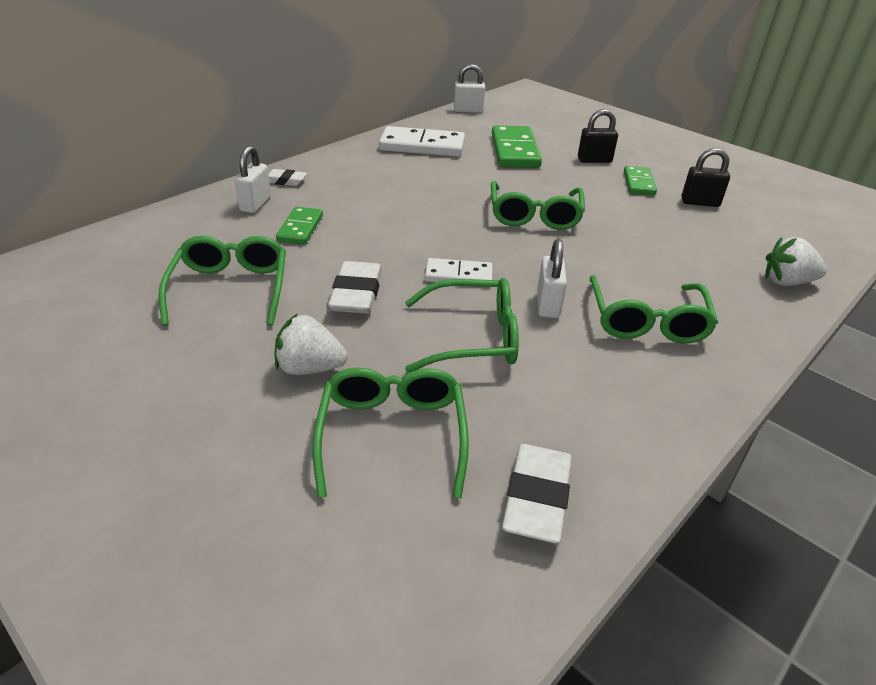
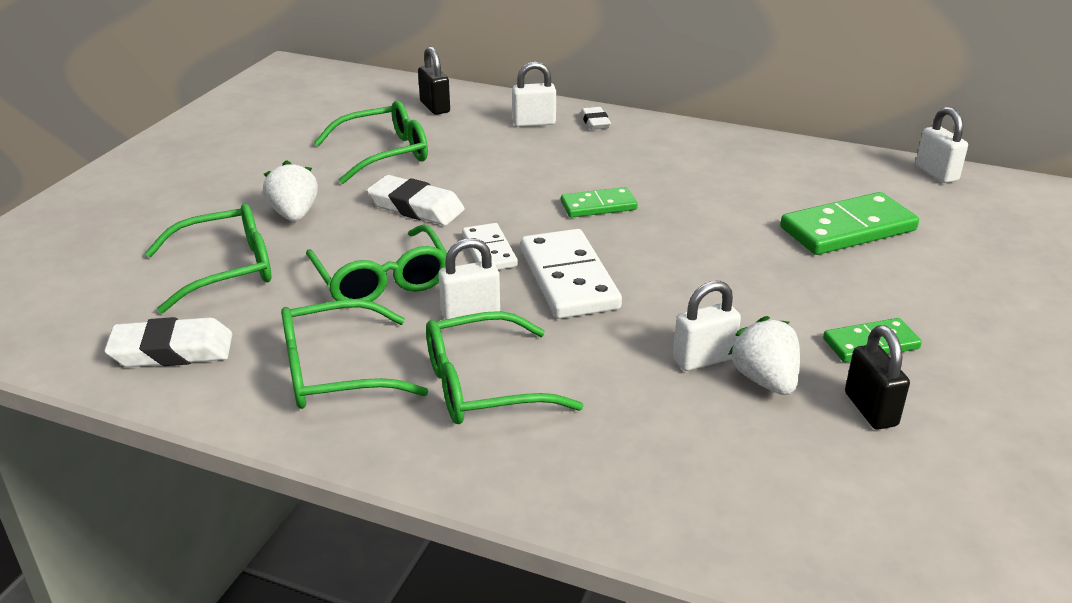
camera: 70 degrees right, 5 degrees down
(300, 228) = (509, 153): green domino -> green domino (598, 206)
(356, 293) = (416, 207): white eraser -> white eraser turned 45 degrees clockwise
(422, 146) = (775, 168): white domino -> white domino (569, 278)
(534, 215) = (671, 273): green glasses -> green glasses (335, 372)
(594, 160) = (904, 295): black padlock -> black padlock (435, 107)
(638, 233) = (703, 359): none -> white padlock
(787, 282) = (681, 511): white strawberry -> white strawberry (765, 380)

